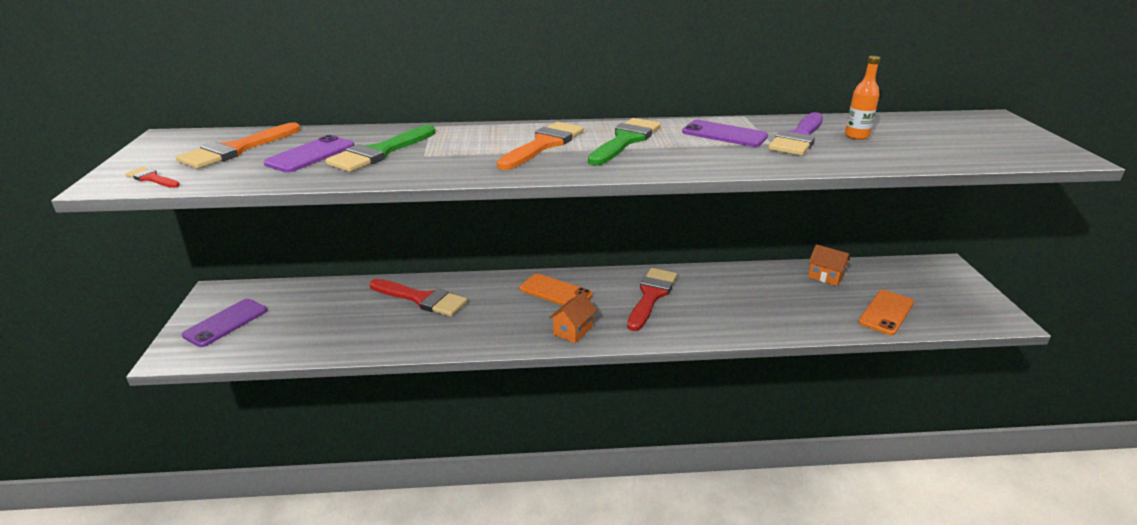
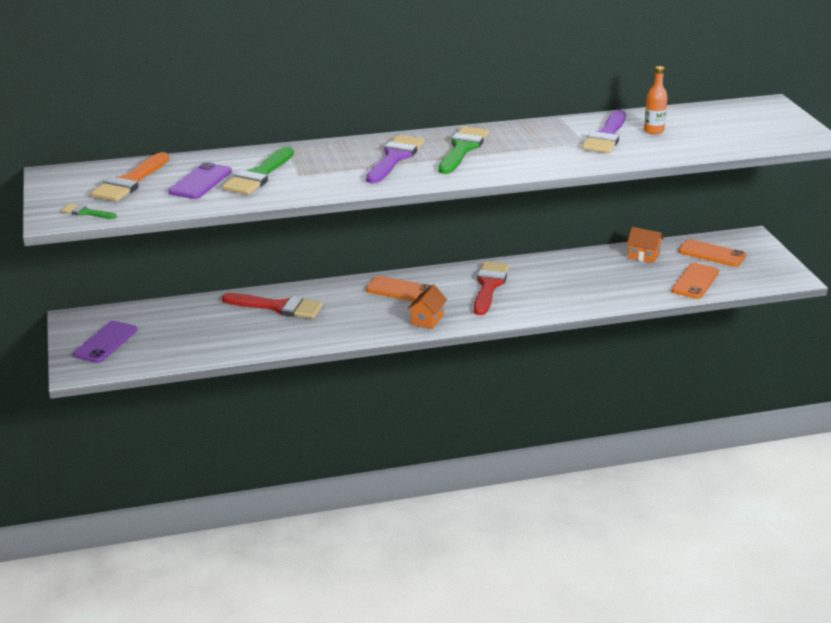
camera: 10 degrees left, 0 degrees up
(152, 178) = (86, 212): red brush -> green brush
(543, 145) = (394, 158): orange brush -> purple brush
(724, 134) = (544, 137): purple phone -> none
(903, 281) = (712, 254): none -> orange phone

